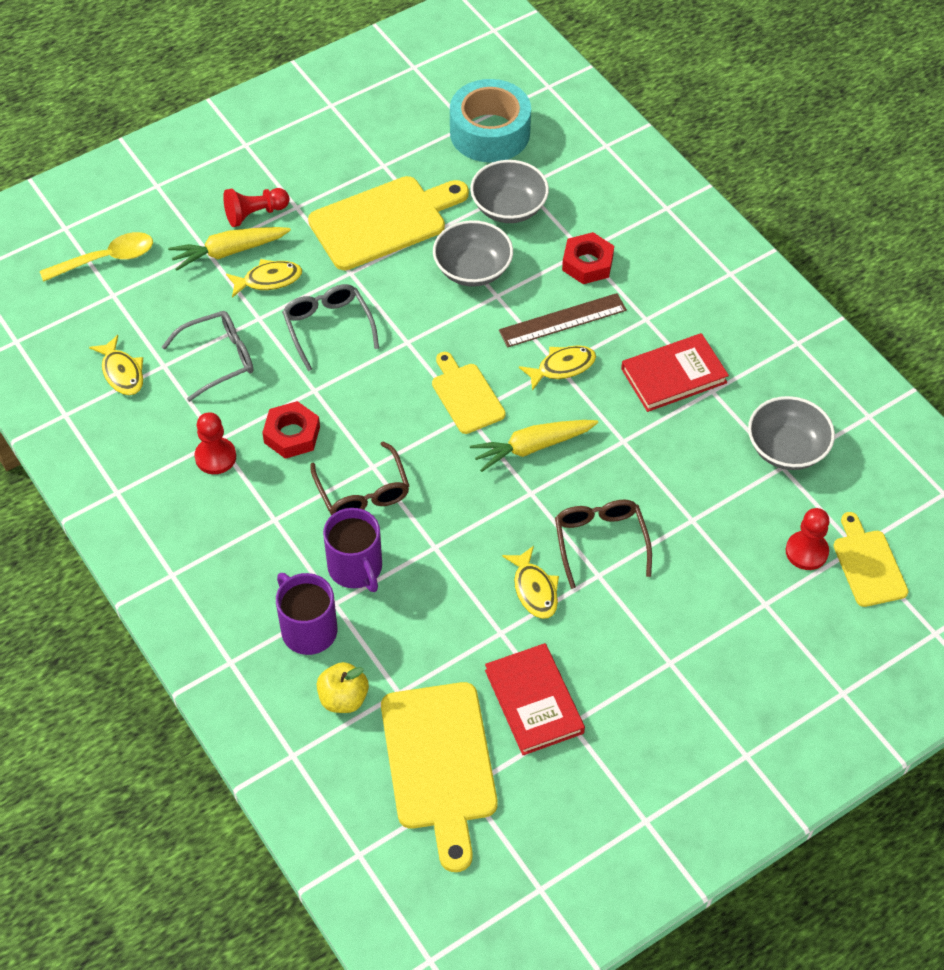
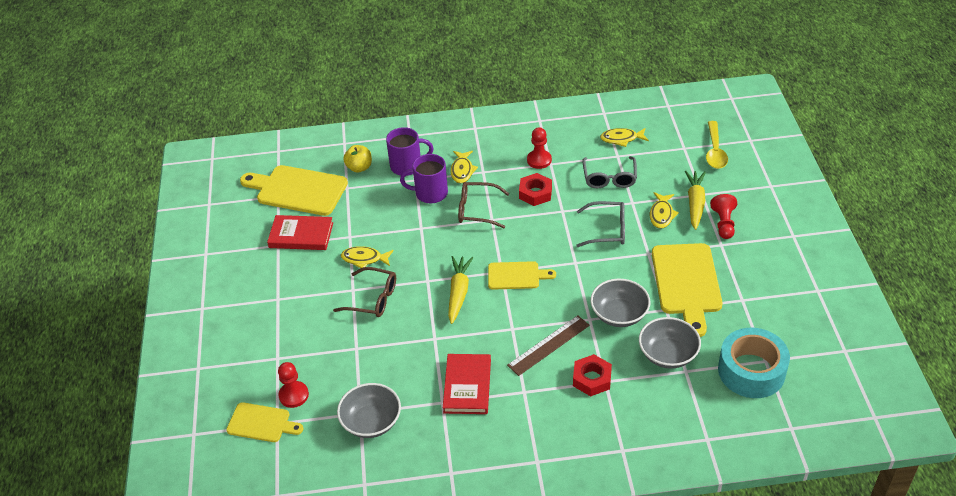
camera: 120 degrees right, 10 degrees down
(562, 320) = (549, 345): brown ruler -> brown ruler turned 45 degrees clockwise
(562, 367) = (510, 330): yellow fish -> yellow fish (462, 171)

